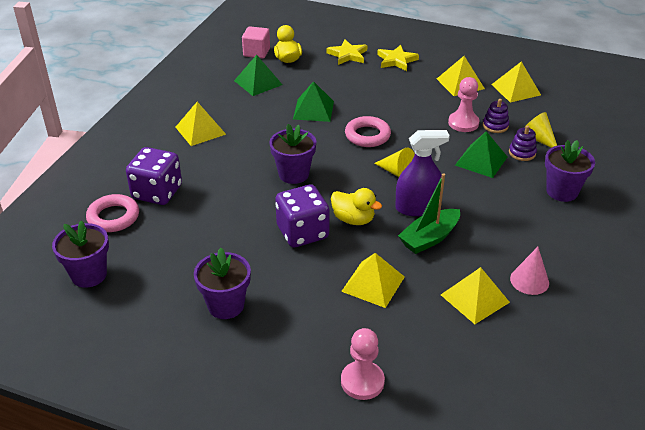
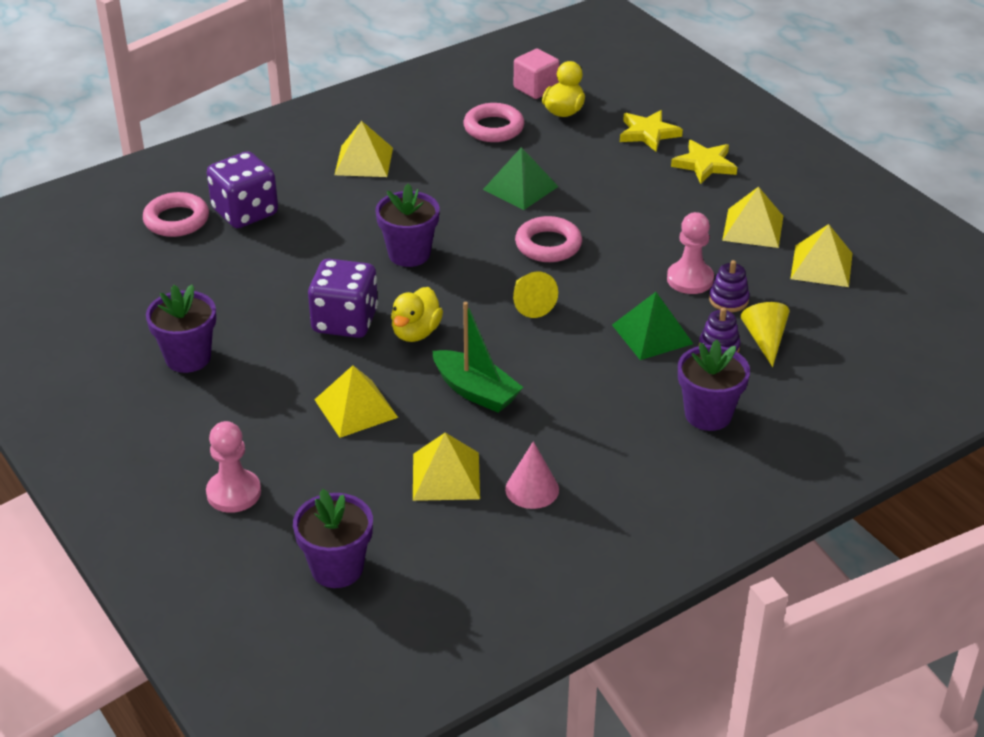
camera: 35 degrees right, 0 degrees up
(89, 275) = (96, 268): purple flower pot -> purple flower pot (337, 568)
(258, 82) = (493, 128): green pyramid -> pink ring
(353, 219) = (416, 332): yellow duck -> yellow duck turned 45 degrees clockwise
(417, 207) = (504, 352): purple spray bottle -> none
(429, 238) = (475, 391): green boat -> green boat turned 135 degrees counterclockwise

